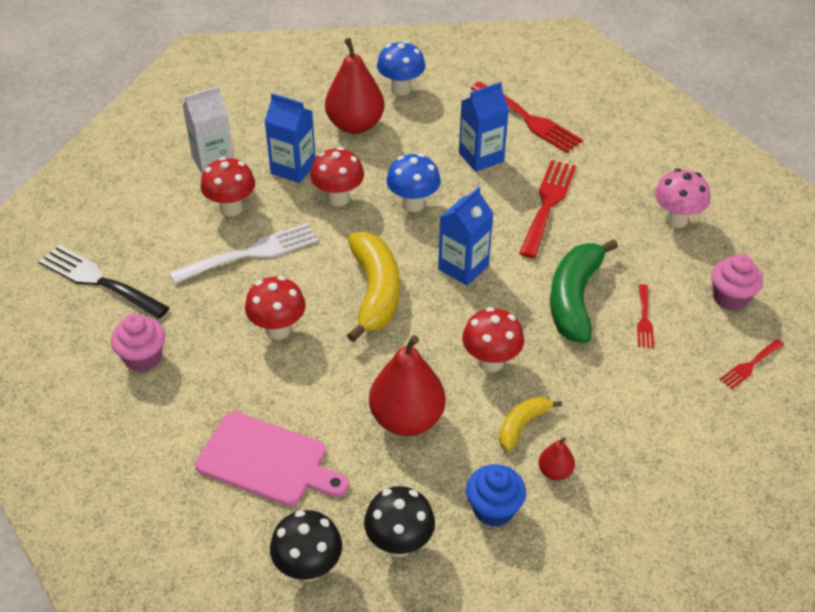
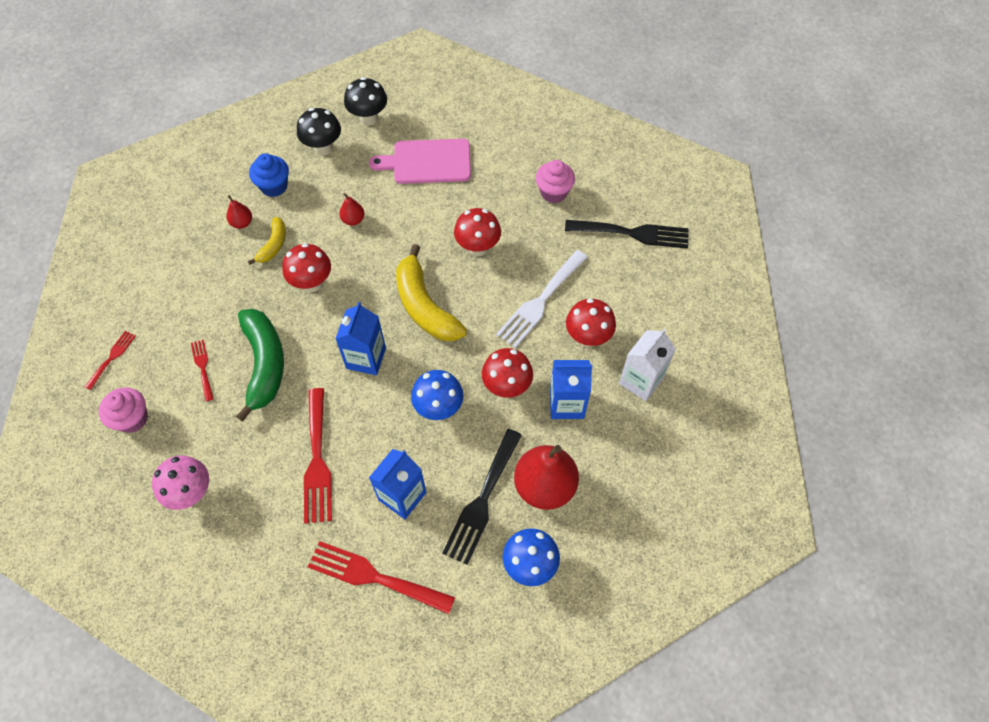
camera: 155 degrees right, 15 degrees up
(407, 419) = (353, 220): red pear -> red pear, size x0.46
(414, 133) = (482, 501): none -> black fork

